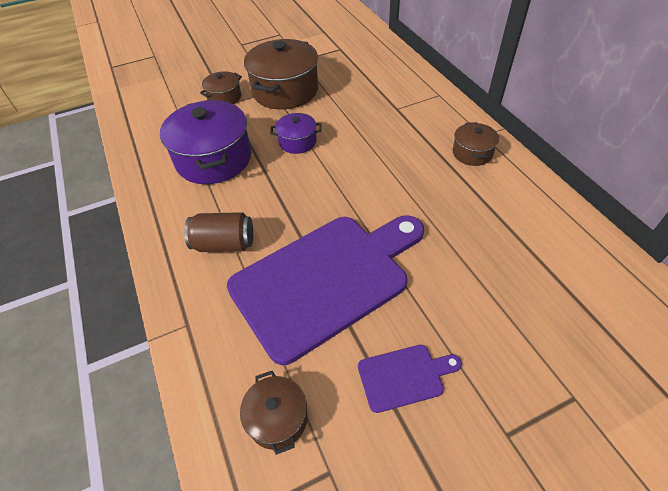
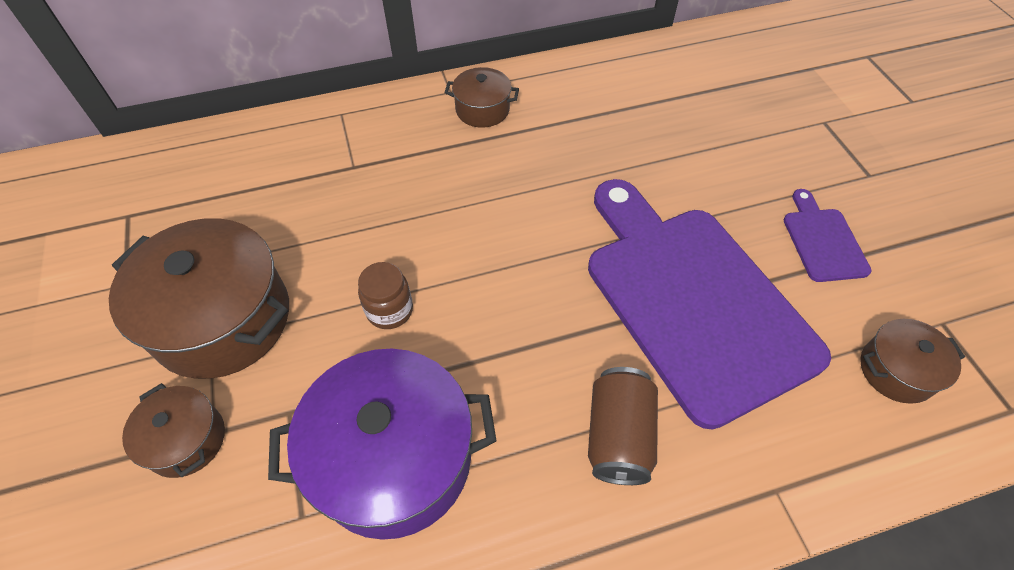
camera: 85 degrees left, 5 degrees up
(297, 142) = (389, 310): purple pot -> brown jar

